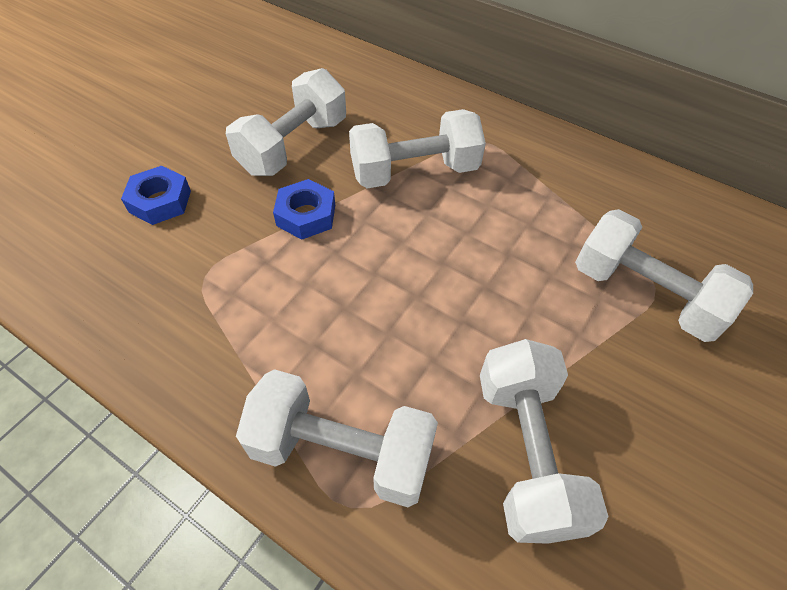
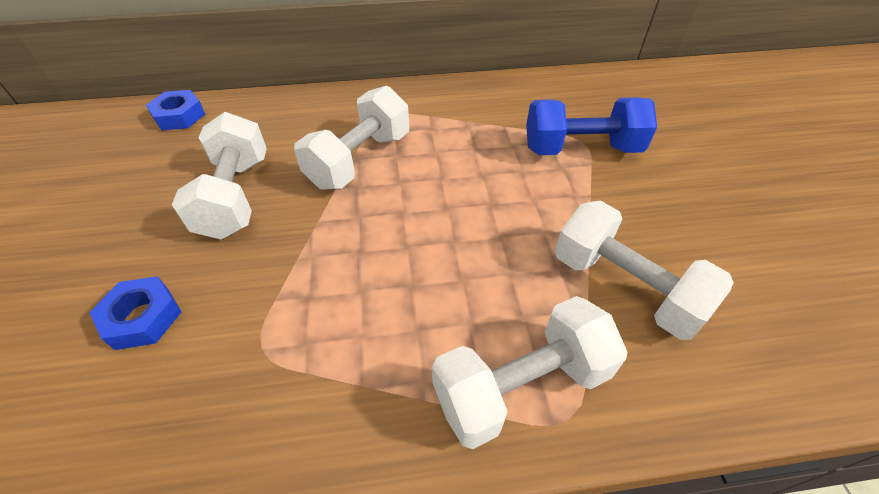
camera: 40 degrees left, 5 degrees down
(306, 215) = (305, 240): blue nut -> blue nut (179, 116)
(644, 294) = (581, 149): white dumbbell -> blue dumbbell

